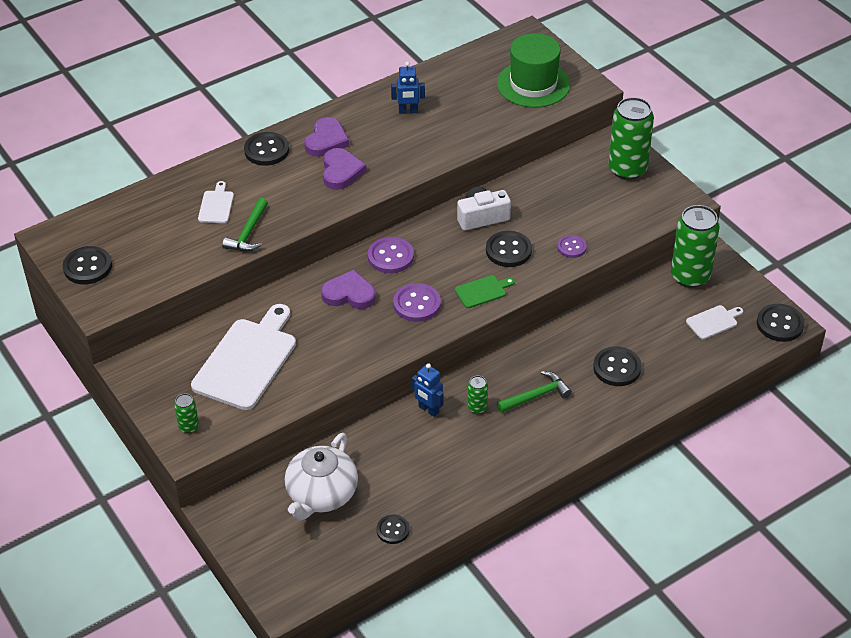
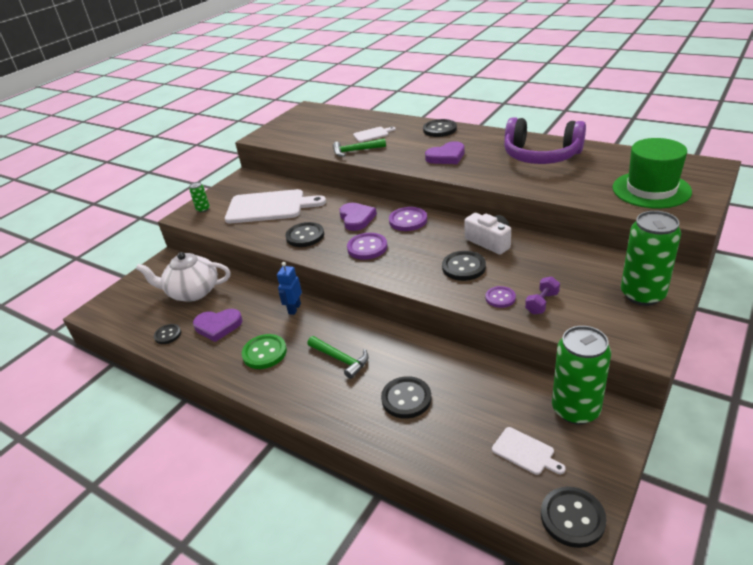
camera: 70 degrees right, 10 degrees down
(87, 267) = (290, 123): black button -> black button (305, 236)
(326, 140) = (472, 142): purple heart -> purple heart (218, 326)
(408, 111) = (541, 156): blue robot -> purple headphones
(477, 407) = (309, 331): green can -> none
(482, 291) = (405, 271): green cutting board -> none
(486, 451) = (264, 353): none -> green button
(597, 227) = (542, 303): none -> purple dumbbell

